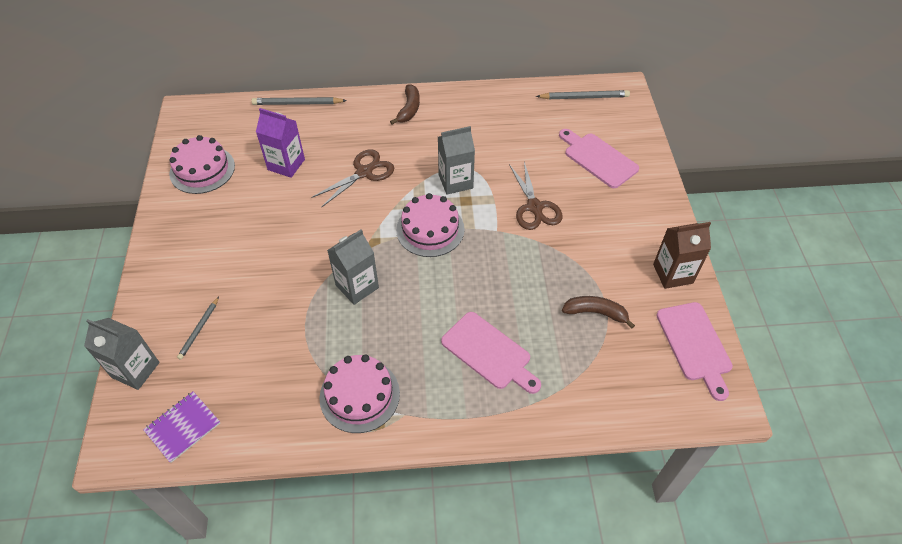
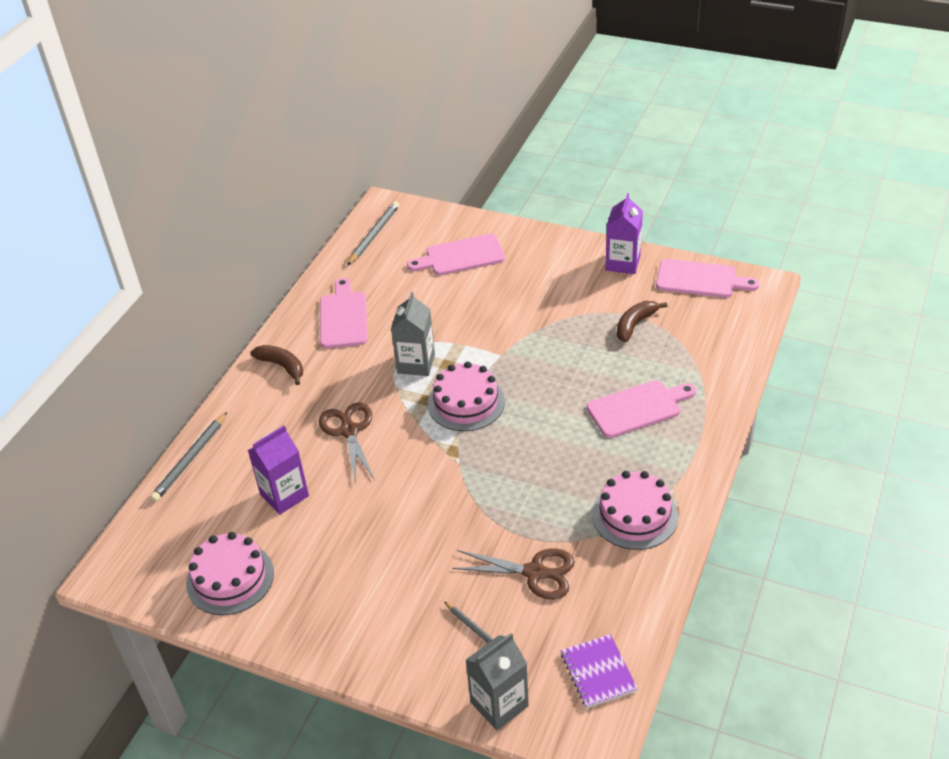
camera: 60 degrees left, 10 degrees down
(357, 286) = (503, 481): grey carton -> none
(480, 119) = (343, 317): none -> pink cutting board
(534, 207) = (490, 319): brown scissors -> brown scissors (534, 572)
(672, 274) = (623, 263): brown carton -> purple carton

